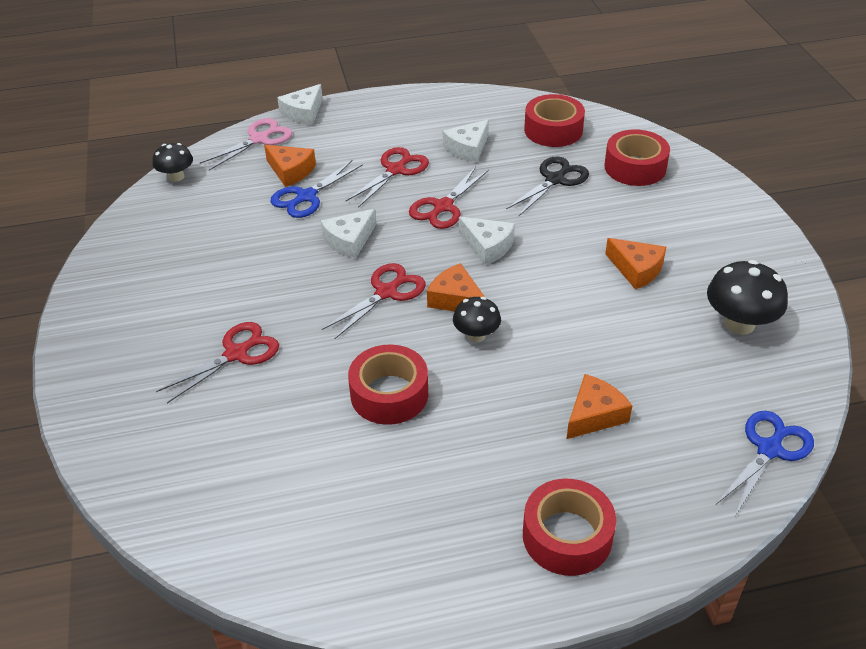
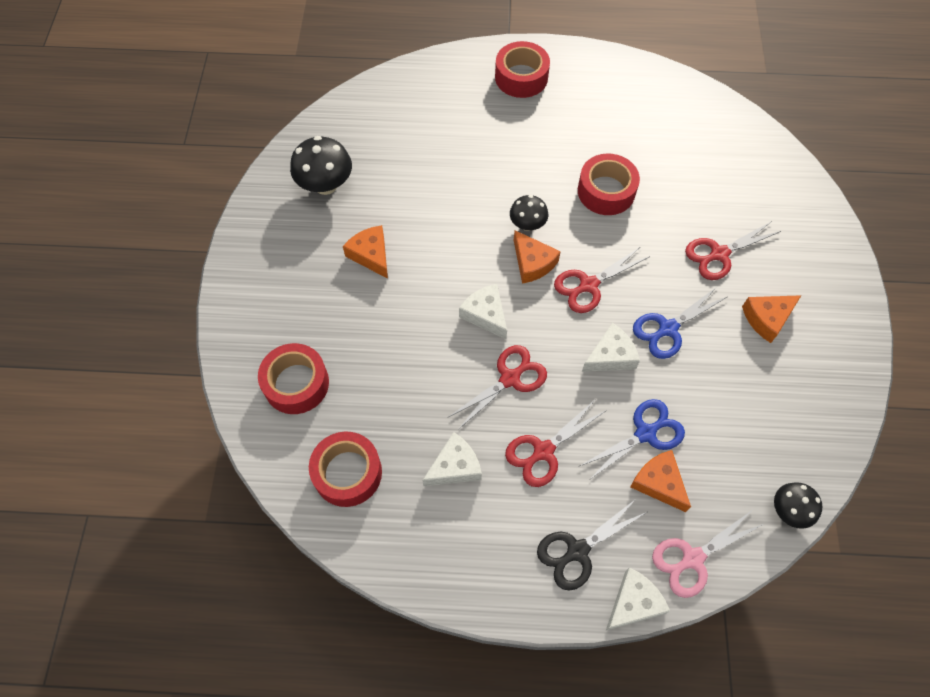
camera: 165 degrees left, 20 degrees up
(555, 179) = (385, 388): black scissors -> black scissors (577, 551)
(594, 415) = (469, 142): orange cheese -> orange cheese (766, 318)
(769, 449) = (372, 95): blue scissors -> blue scissors (668, 329)

